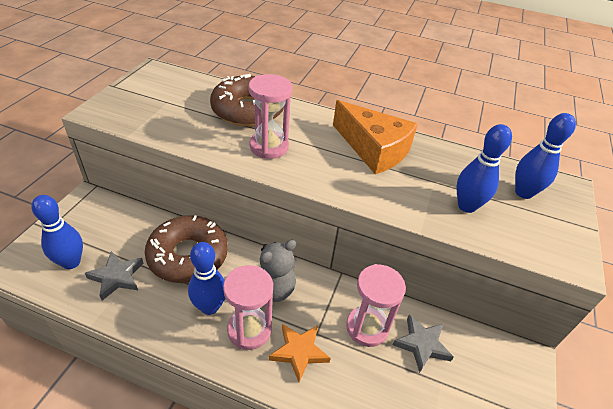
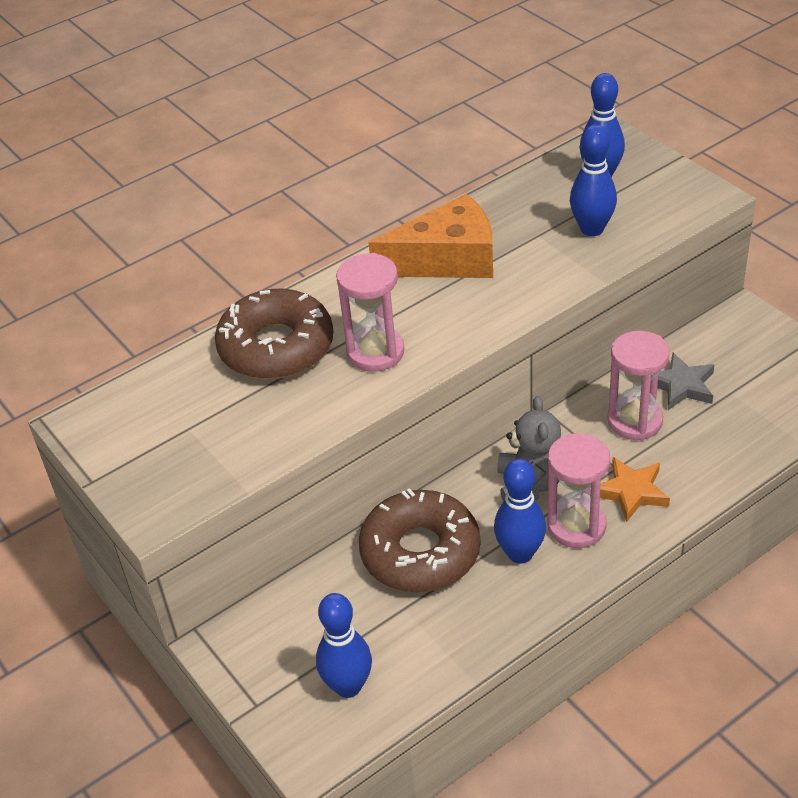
camera: 50 degrees left, 0 degrees up
(117, 277) = (409, 638): grey star -> none

